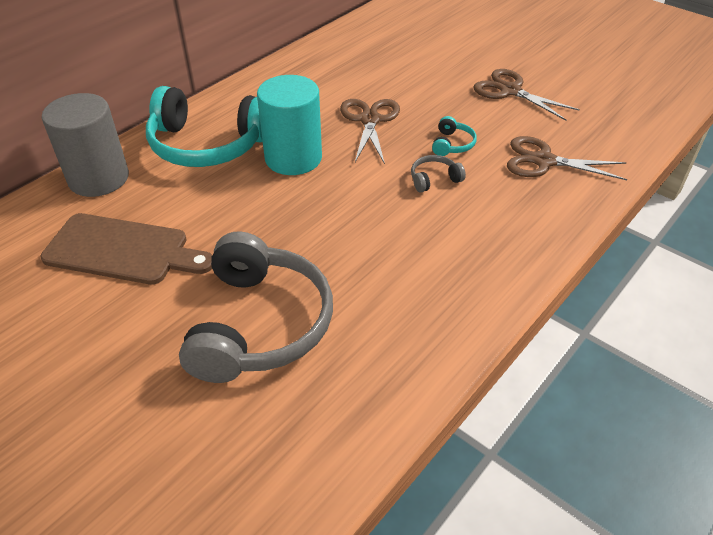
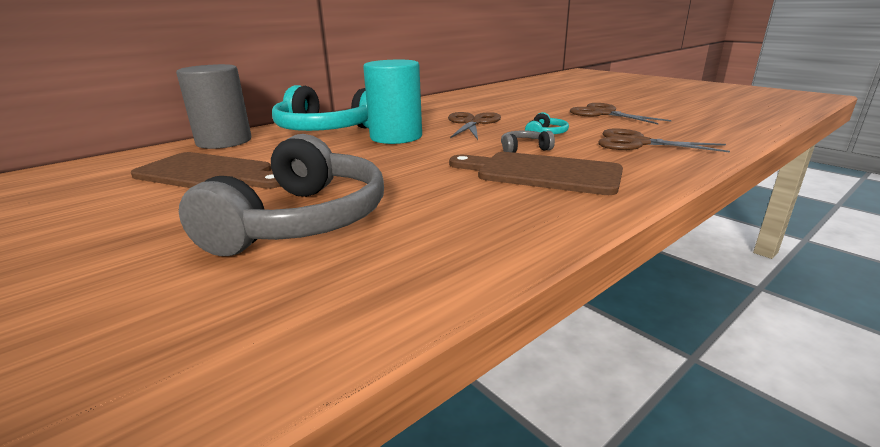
camera: 10 degrees right, 20 degrees down
(456, 228) = (541, 173): none -> brown cutting board

